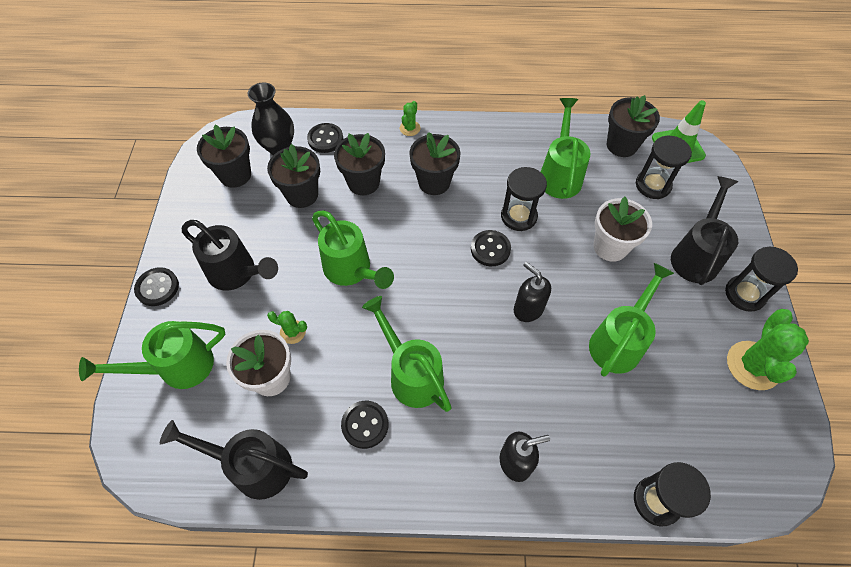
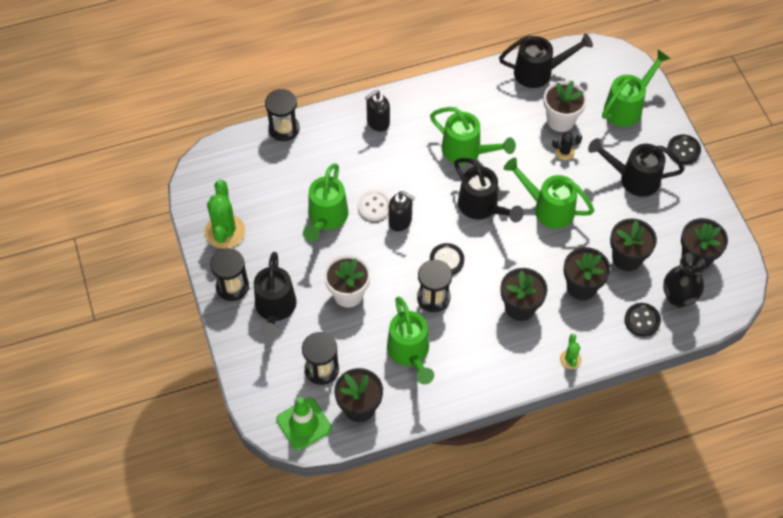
camera: 160 degrees right, 0 degrees up
(292, 332) = (564, 152): green cactus -> black cactus
(365, 425) = (483, 113): black button -> none
(425, 295) = (482, 207): none -> black watering can
(554, 338) = (374, 206): none -> white button

